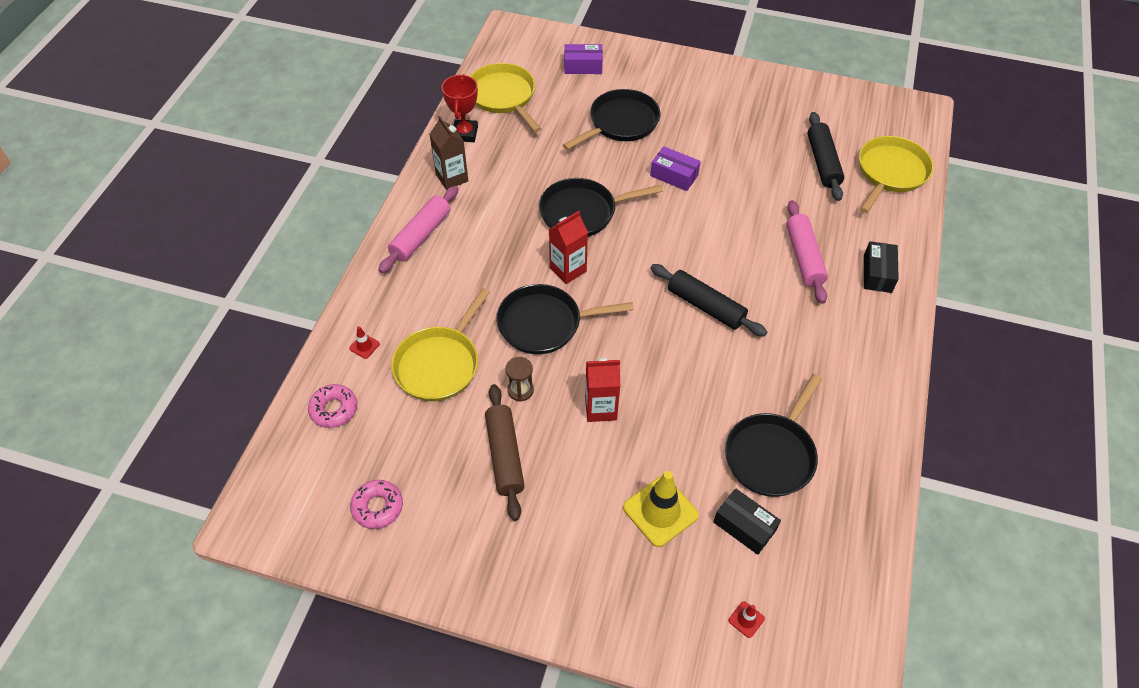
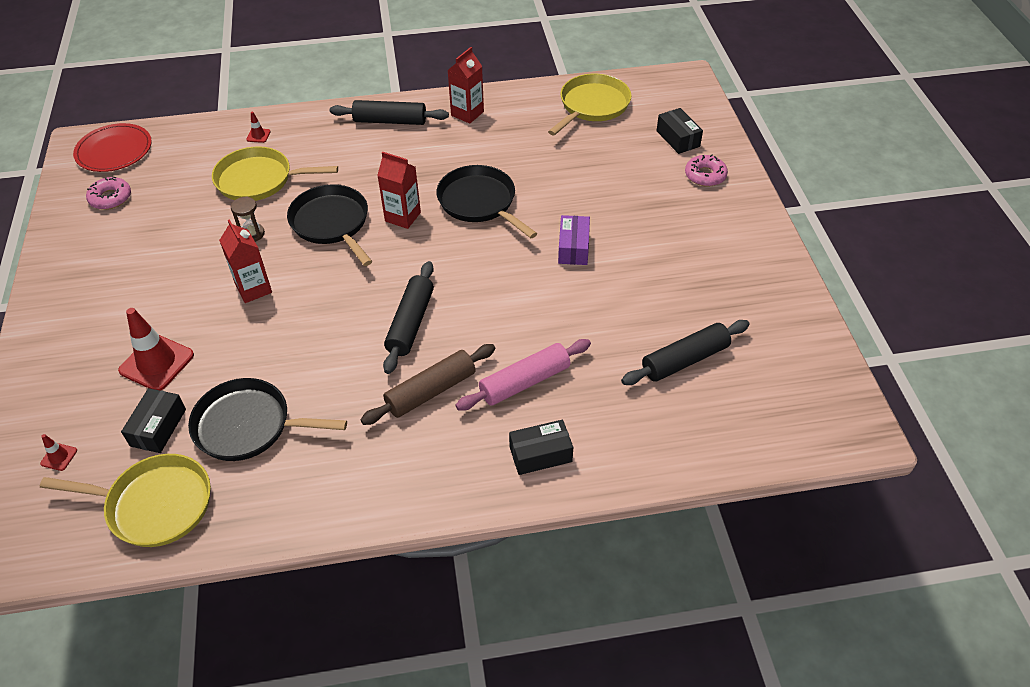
camera: 65 degrees right, 5 degrees down
(291, 488) = (114, 151): none -> red plate
(334, 409) = (191, 144): pink donut -> pink donut (705, 175)
(421, 235) = (390, 121): pink rolling pin -> black rolling pin
(452, 178) = (467, 113): brown carton -> red carton
(465, 133) = (526, 101): red trophy -> none
(505, 455) = (181, 248): brown rolling pin -> brown rolling pin (431, 391)
(583, 66) = (678, 138): purple box -> black box
(620, 123) = (619, 188): black pan -> none
(660, 511) = (157, 363): yellow traffic cone -> red traffic cone
(890, 172) = (716, 427): yellow pan -> yellow pan (155, 504)

